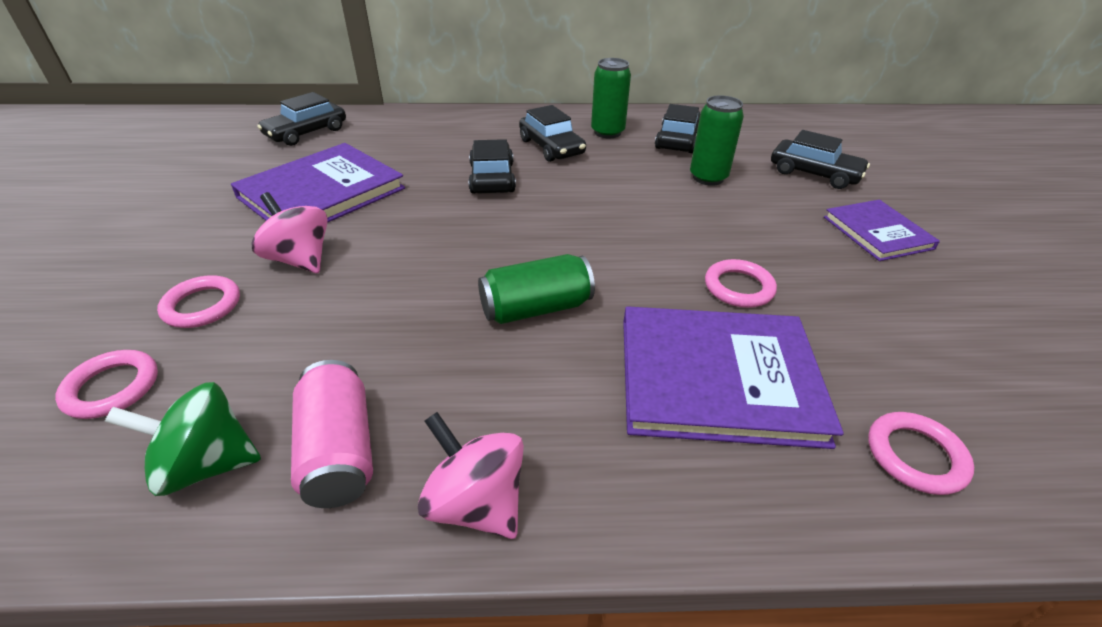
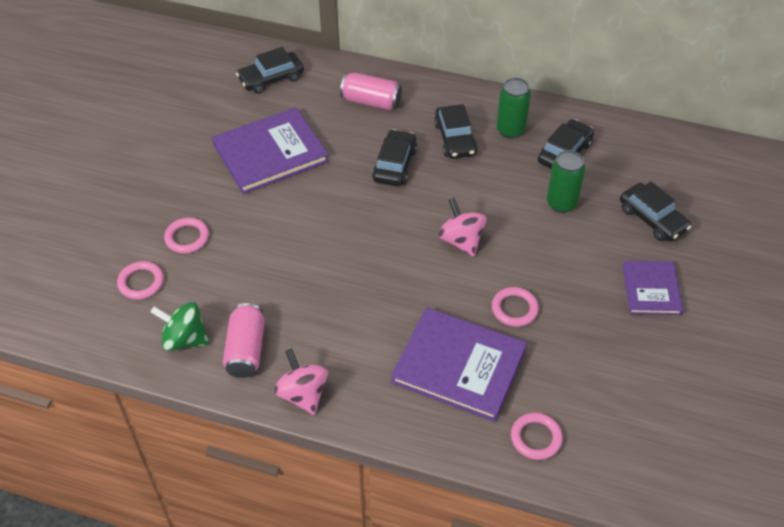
camera: 20 degrees right, 10 degrees up
(300, 259) = (246, 214): pink spinning top -> pink spinning top (461, 240)
(437, 133) = (371, 101): none -> pink can
(536, 308) = (377, 290): green can -> none

